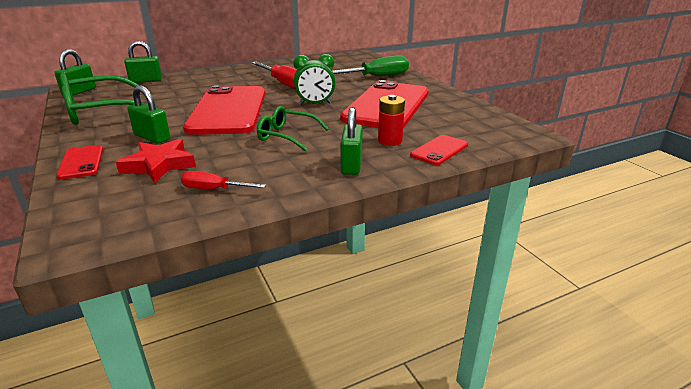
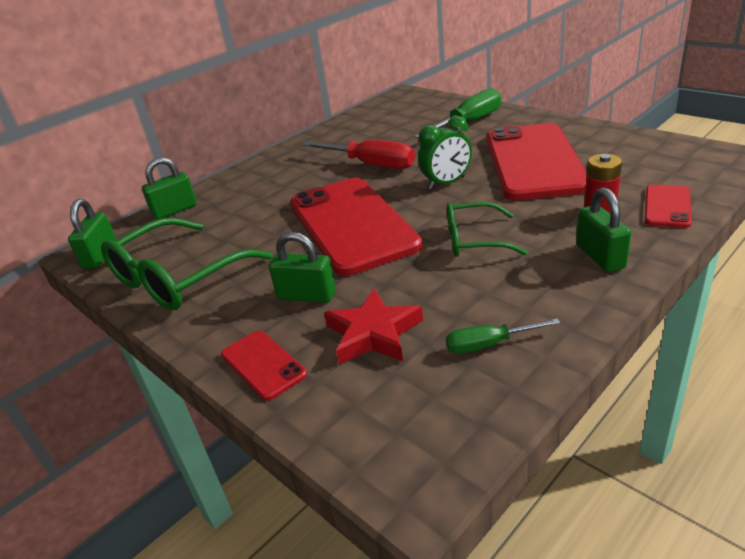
camera: 15 degrees left, 5 degrees up
(214, 189) = (488, 345): red screwdriver -> green screwdriver

